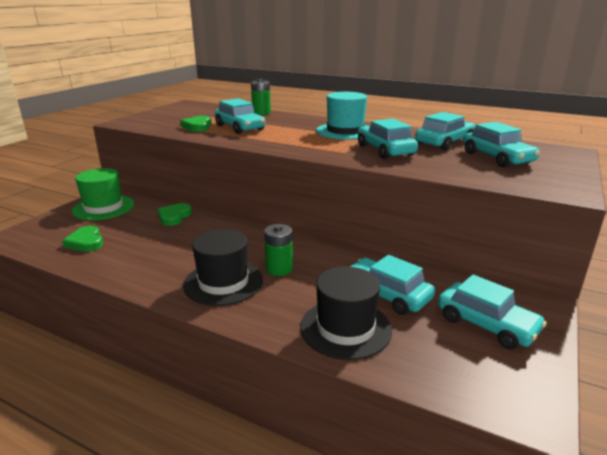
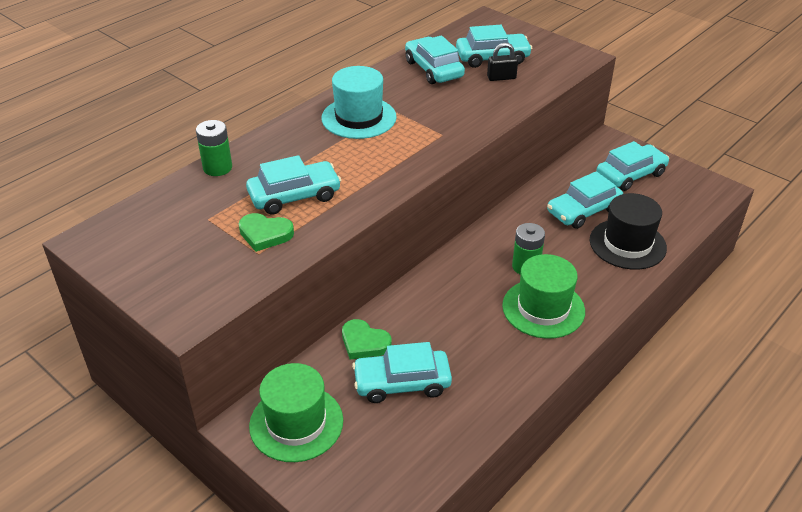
camera: 75 degrees left, 15 degrees up
(86, 242) = (413, 432): green heart -> none
(223, 282) = (543, 308): black hat -> green hat
(385, 150) = (445, 109): turquoise car -> turquoise car (402, 383)
(465, 163) = (501, 77): none -> black padlock

